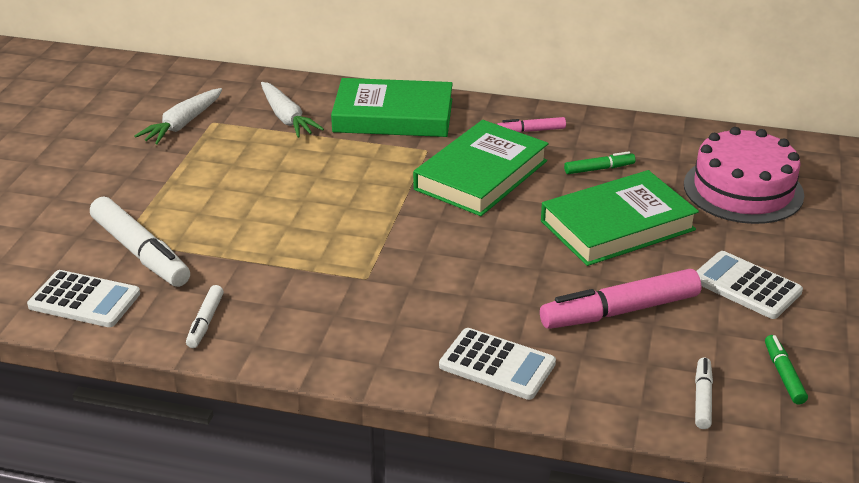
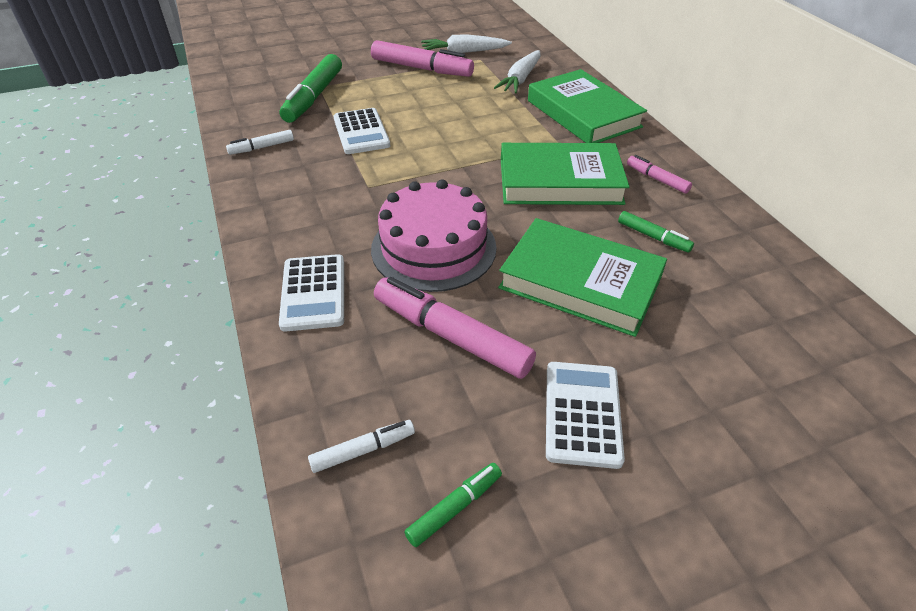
camera: 55 degrees right, 10 degrees up
(84, 300) = (250, 101): white calculator -> white calculator (361, 132)
(140, 252) = (313, 97): white marker -> green marker
(180, 163) = (421, 68): none -> pink marker
(743, 189) = (751, 345): pink cake -> pink cake (433, 248)

